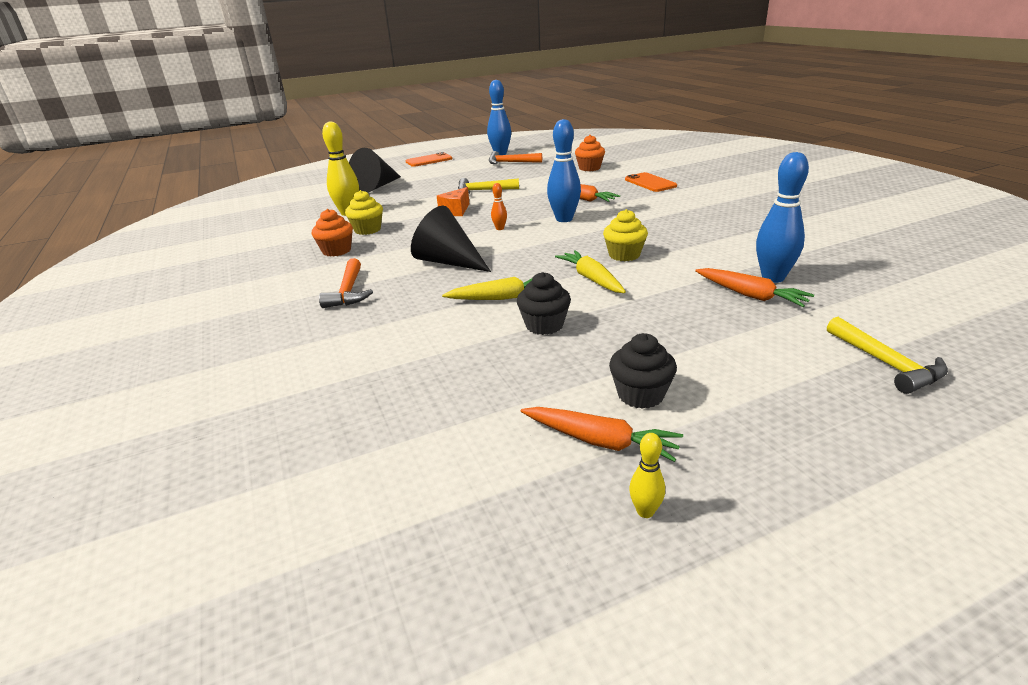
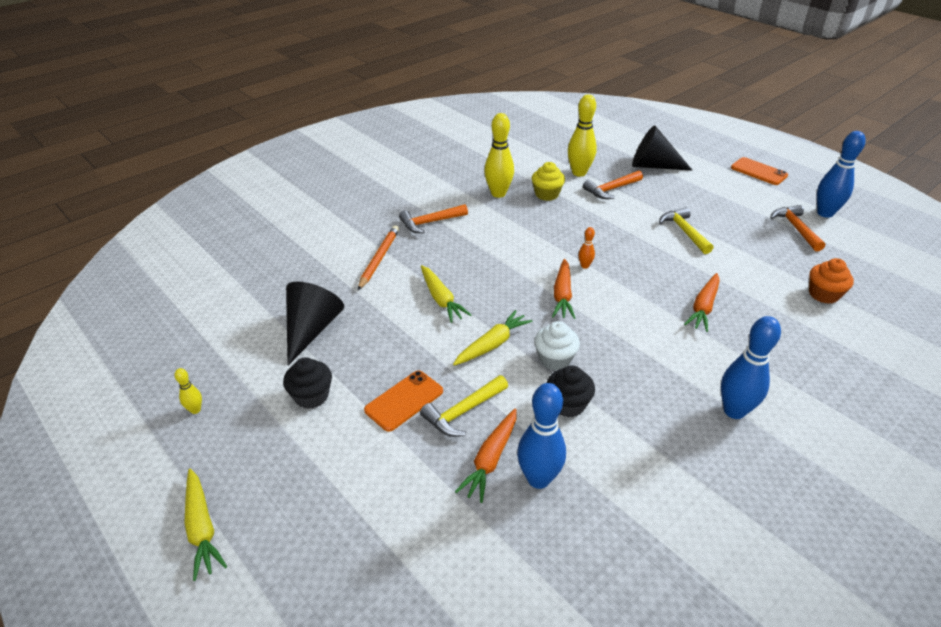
camera: 70 degrees right, 10 degrees up
(336, 251) = (498, 193): orange cupcake -> yellow bowling pin
(391, 329) = (379, 259): none -> orange pencil
(393, 205) = (611, 189): none -> orange hammer
(448, 262) = (498, 255): black cone -> black cone (311, 330)
(456, 211) = (616, 229): orange cheese -> none
(544, 325) = (401, 331): black cupcake -> black cupcake (568, 404)
(564, 219) = (631, 303): blue bowling pin -> blue bowling pin (734, 411)
(600, 441) = (258, 382): orange carrot -> orange carrot (562, 295)
(624, 255) = (555, 359): yellow cupcake -> white cupcake
(650, 183) = (800, 356): orange phone -> orange phone (404, 400)
(883, 498) = (202, 528): none -> yellow carrot
(887, 364) = (375, 557): yellow hammer -> yellow hammer (463, 412)

